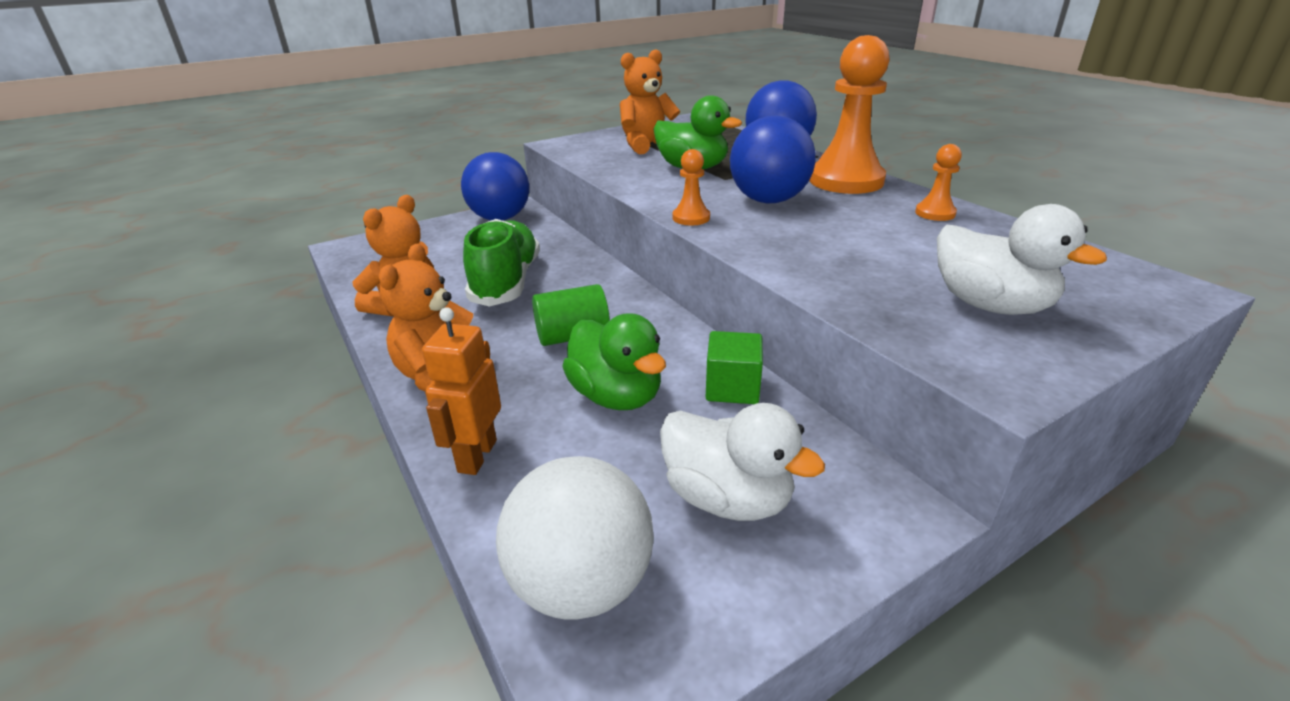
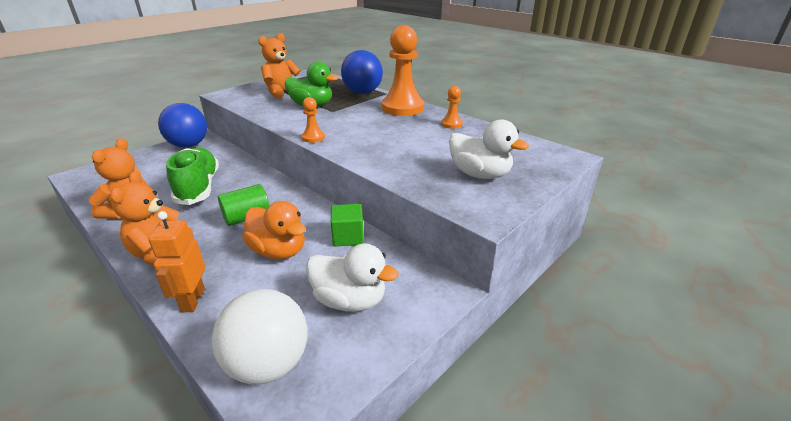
camera: 15 degrees left, 0 degrees up
(616, 396) = (279, 251): green duck -> orange duck
(768, 200) = (359, 123): blue ball -> none

